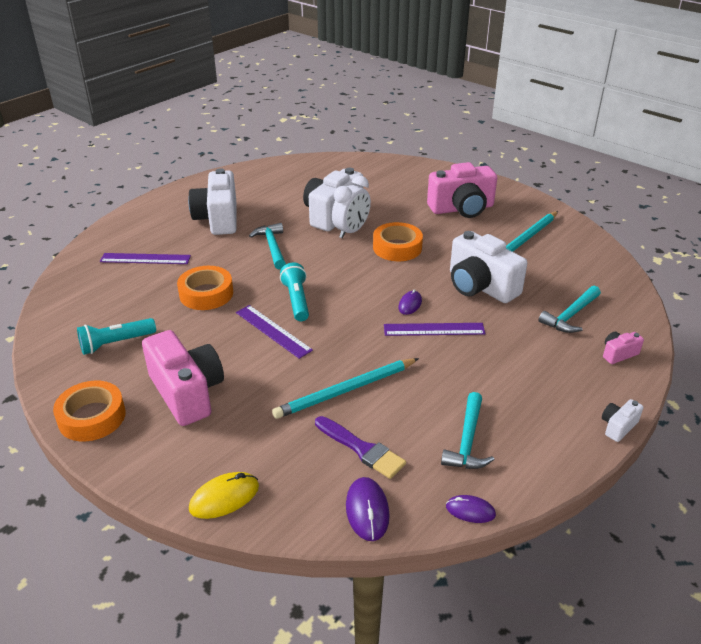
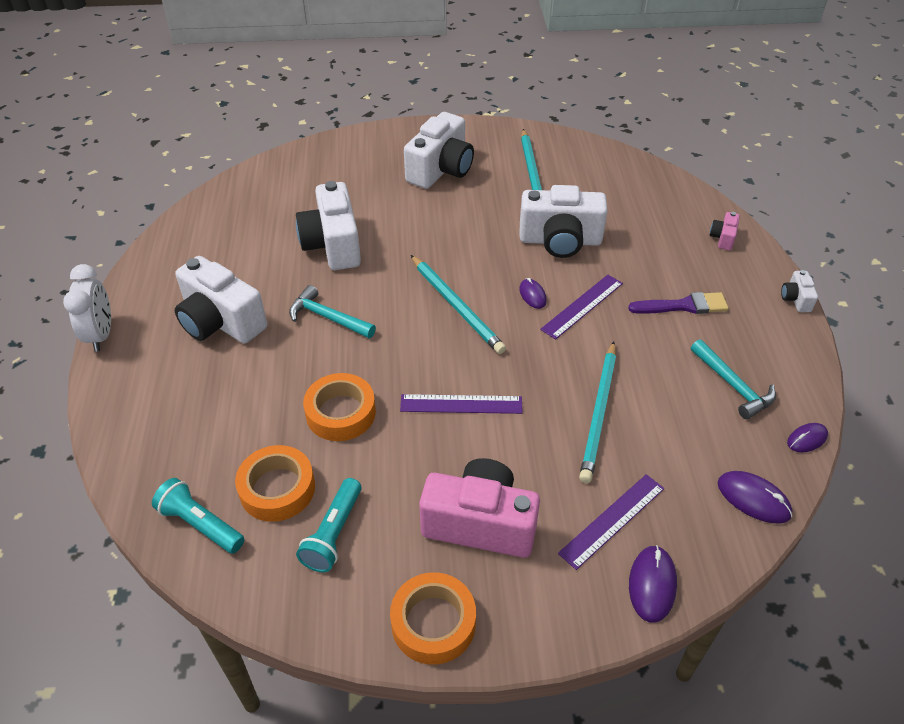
camera: 45 degrees left, 10 degrees up
(145, 259) = (212, 421): purple ruler -> purple ruler (612, 520)
(224, 497) = (652, 585): yellow mouse -> purple mouse
(296, 300) = (435, 358): turquoise flashlight -> turquoise flashlight (200, 524)
(351, 231) = (378, 252): white clock -> white clock (101, 335)
(352, 282) = (456, 306): none -> turquoise pencil
(362, 449) = (681, 453): purple brush -> purple brush (683, 306)
(397, 247) = (443, 244): orange tape -> orange tape (277, 489)
(462, 208) = (441, 170): pink camera -> white camera
(570, 316) = (654, 225): turquoise hammer -> none

